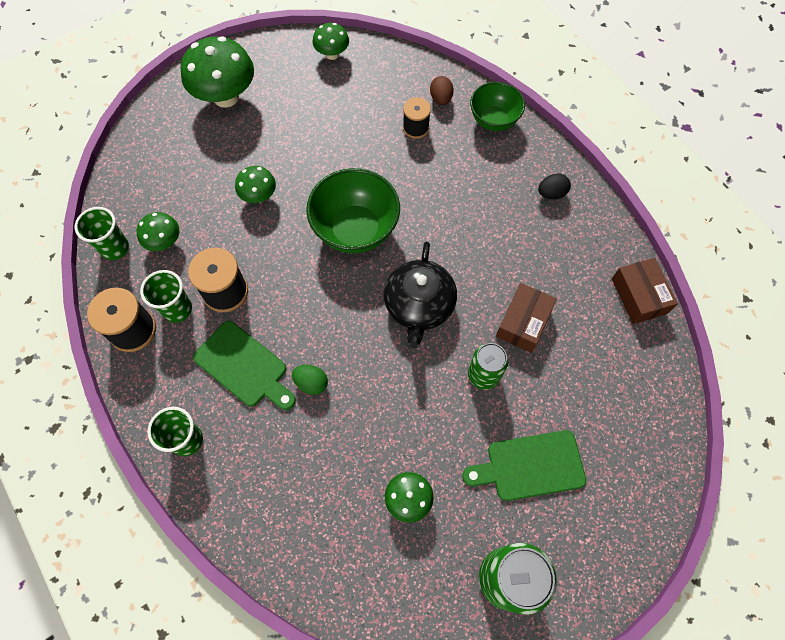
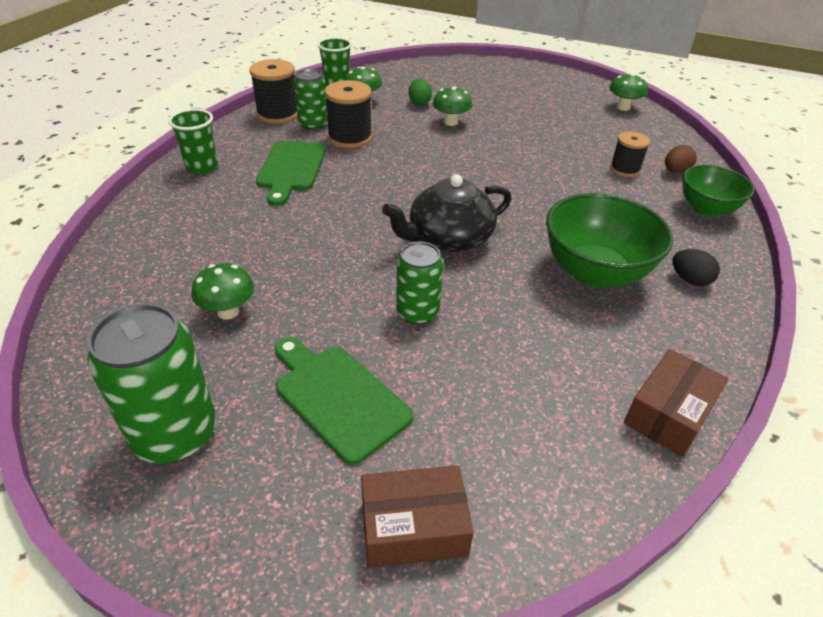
camera: 55 degrees right, 25 degrees down
(177, 309) = (313, 124): green cup -> green can
(226, 97) = (514, 81): green mushroom -> none
(311, 383) = (306, 207): green egg -> green egg (419, 103)
(355, 230) = (480, 175): green bowl -> green bowl (595, 272)
(523, 322) = (511, 319): brown box -> brown box (414, 527)

